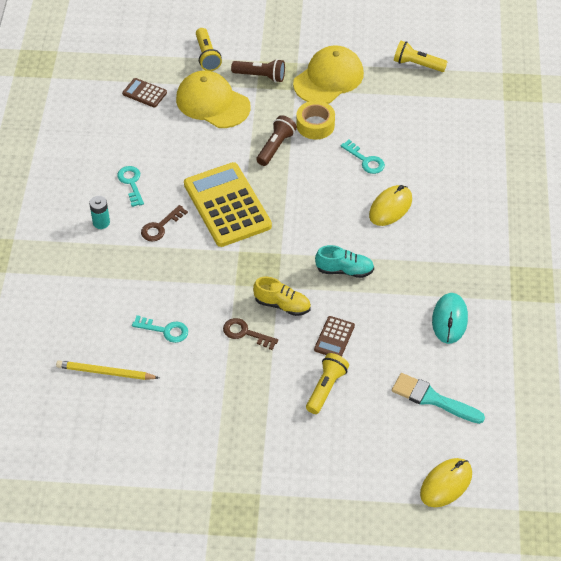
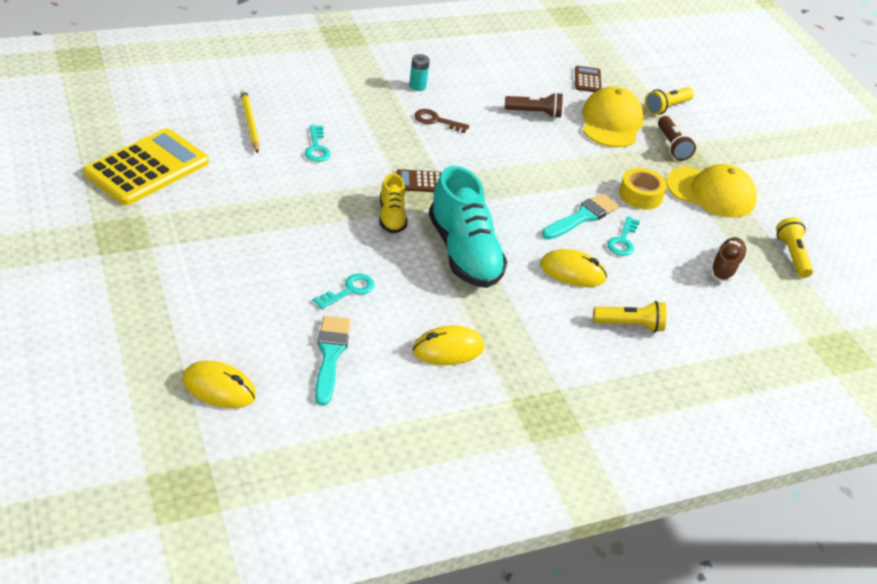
camera: 60 degrees right, 10 degrees down
(131, 183) = (475, 94): turquoise key -> turquoise key (349, 290)
(227, 205) = (491, 156): yellow calculator -> yellow calculator (147, 168)
(245, 333) = (342, 199): brown key -> none
(276, 147) = (589, 173): brown flashlight -> brown flashlight (534, 113)
(326, 388) = (303, 268): yellow flashlight -> yellow flashlight (630, 325)
(328, 174) = (582, 217): none -> turquoise brush
(334, 338) = (371, 262): brown calculator -> brown calculator (419, 182)
(344, 270) = (464, 253): turquoise shoe -> turquoise shoe, size x1.95
(416, 110) = (725, 267): none -> brown shoe
(449, 320) = (448, 349): turquoise mouse -> yellow mouse

